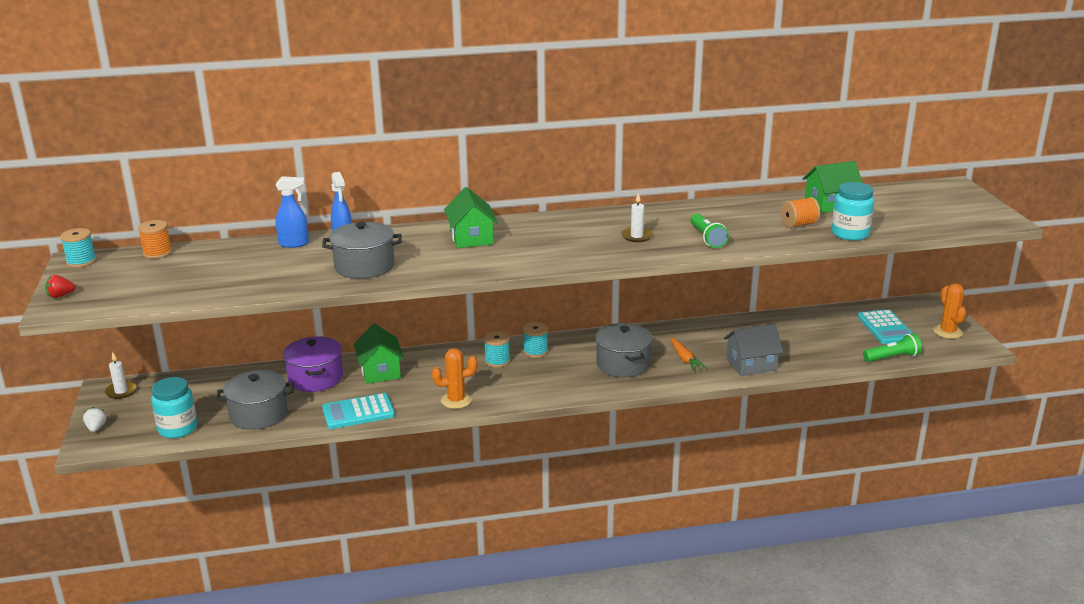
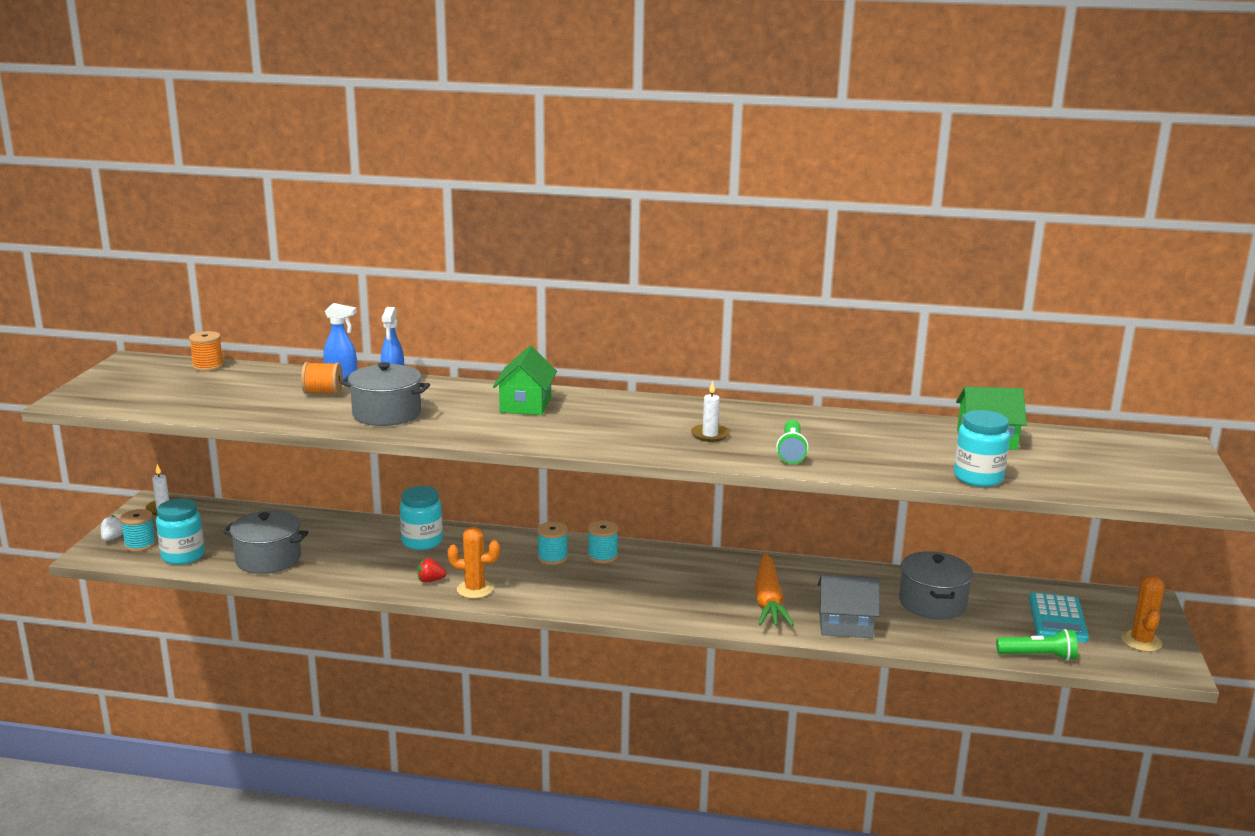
camera: 20 degrees right, 5 degrees down
(60, 296) = (83, 390): red strawberry -> red strawberry (430, 580)
(81, 261) = (134, 362): turquoise spool -> turquoise spool (140, 544)
(315, 378) = (352, 535): purple pot -> none
(358, 412) = (365, 579): turquoise calculator -> none
(380, 371) = (422, 542): green house -> turquoise jar
(623, 364) = (690, 591): grey pot -> grey pot (932, 603)
(684, 359) = (768, 600): orange carrot -> orange carrot, size x1.71
(799, 224) = (922, 456): orange spool -> orange spool (323, 392)

